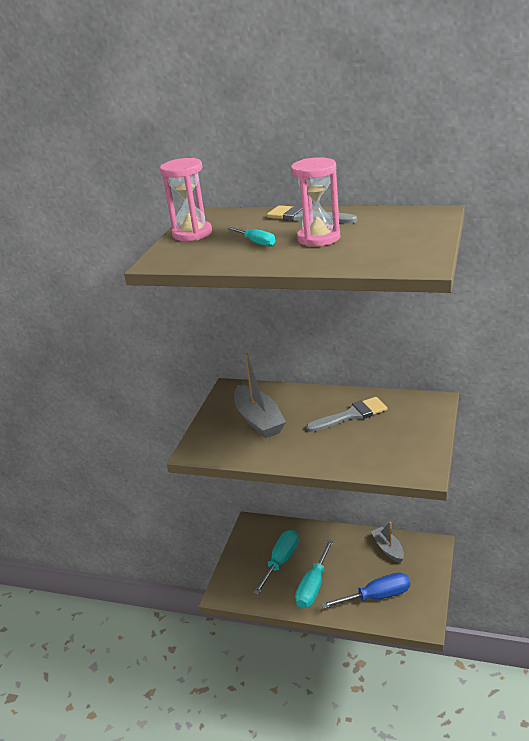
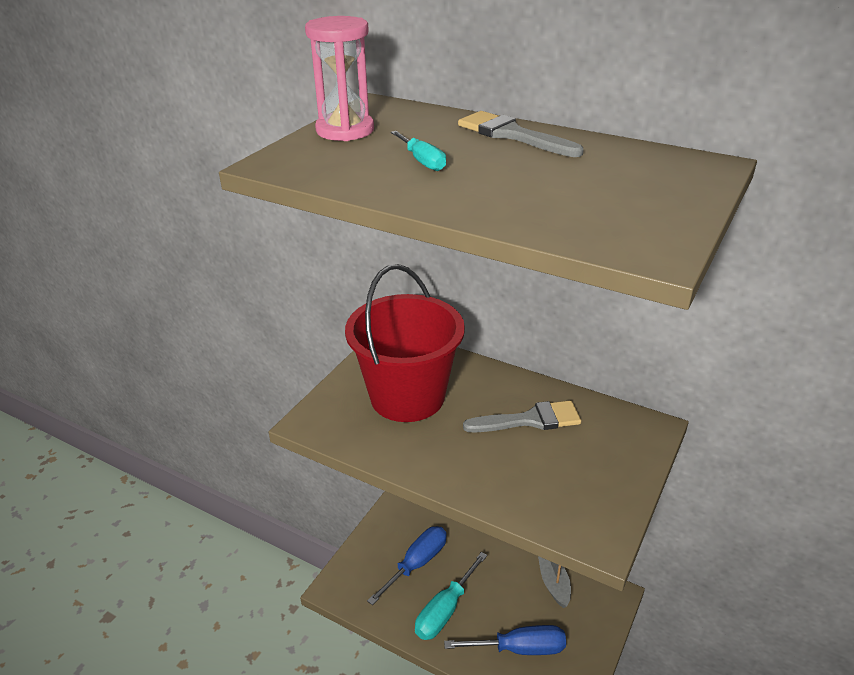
camera: 10 degrees right, 5 degrees up
(259, 420) = (407, 397): grey boat -> red bucket
(281, 561) = (417, 564): turquoise screwdriver -> blue screwdriver
(319, 238) = (513, 172): pink hourglass -> none

